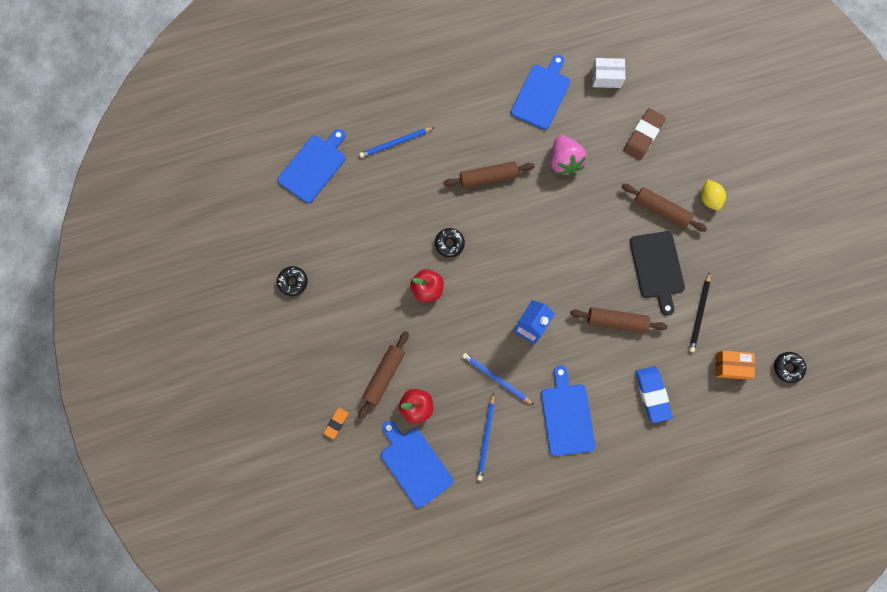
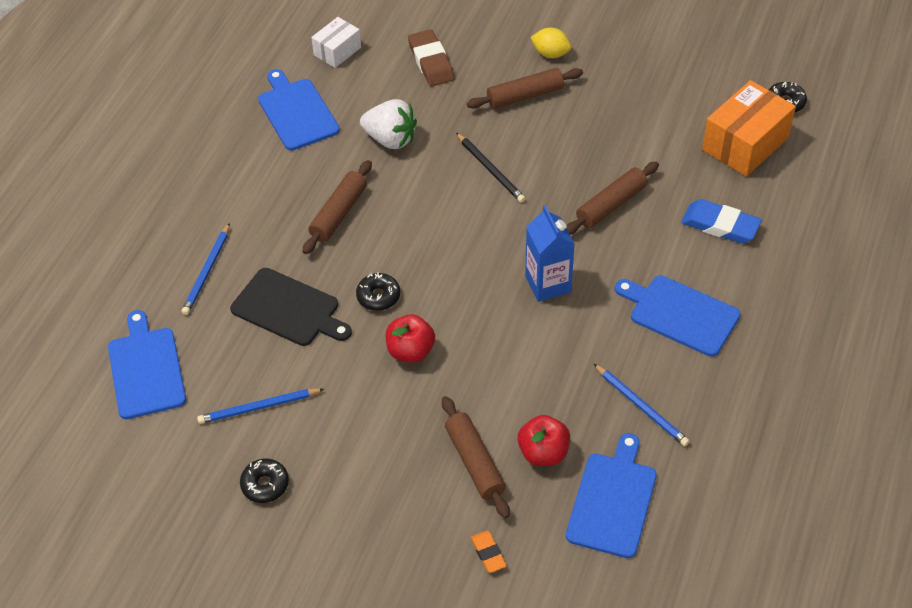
camera: 50 degrees left, 25 degrees down
(414, 464) = (612, 500): blue cutting board -> blue cutting board turned 105 degrees clockwise
(496, 378) = (579, 352): blue pencil -> blue pencil (258, 407)
(564, 161) = (390, 139): pink strawberry -> white strawberry
(657, 268) = (584, 137): black cutting board -> black cutting board (289, 309)
(699, 314) = (666, 134): black pencil -> black pencil (490, 170)
(731, 366) = (745, 144): orange box -> orange box, size x1.74

